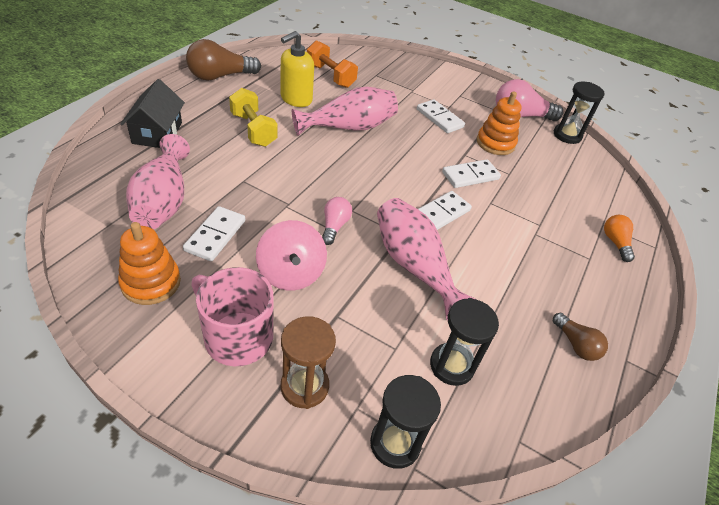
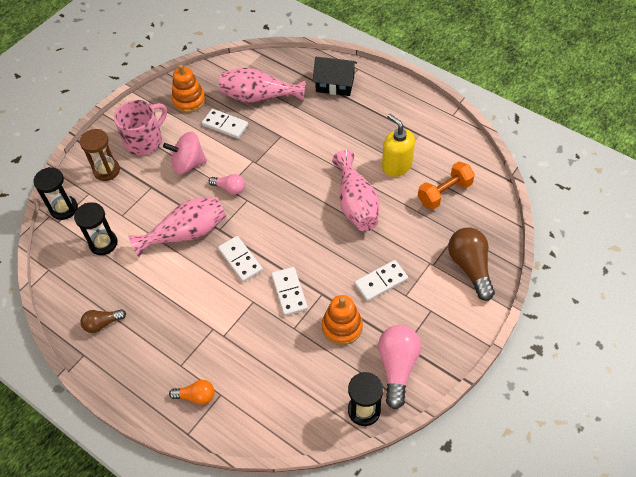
camera: 105 degrees right, 10 degrees up
(220, 76) = (424, 112): brown light bulb -> brown light bulb (470, 267)
(253, 130) = (345, 138): yellow dumbbell -> none

